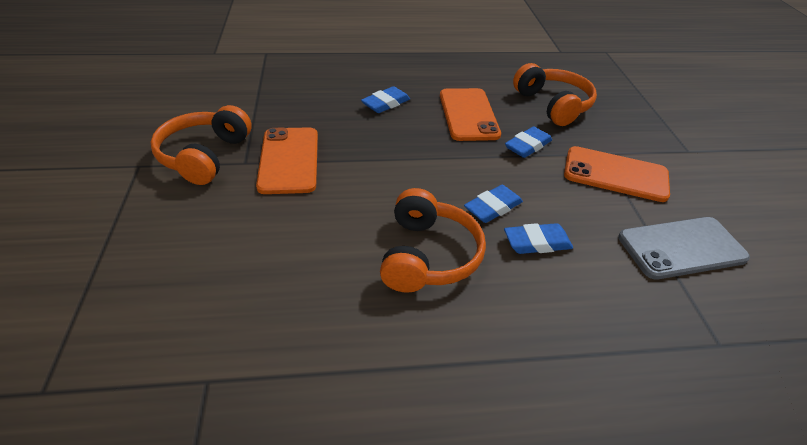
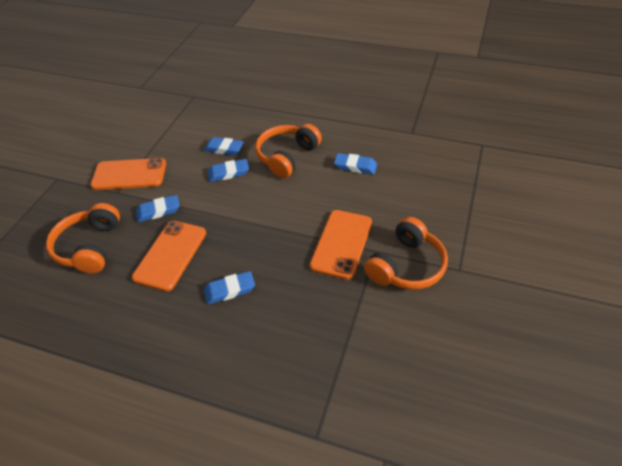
camera: 150 degrees left, 5 degrees up
(305, 267) = (355, 166): none -> blue eraser
(615, 174) = (129, 174): orange phone -> orange phone turned 45 degrees counterclockwise
(681, 248) = (154, 129): grey phone -> none

